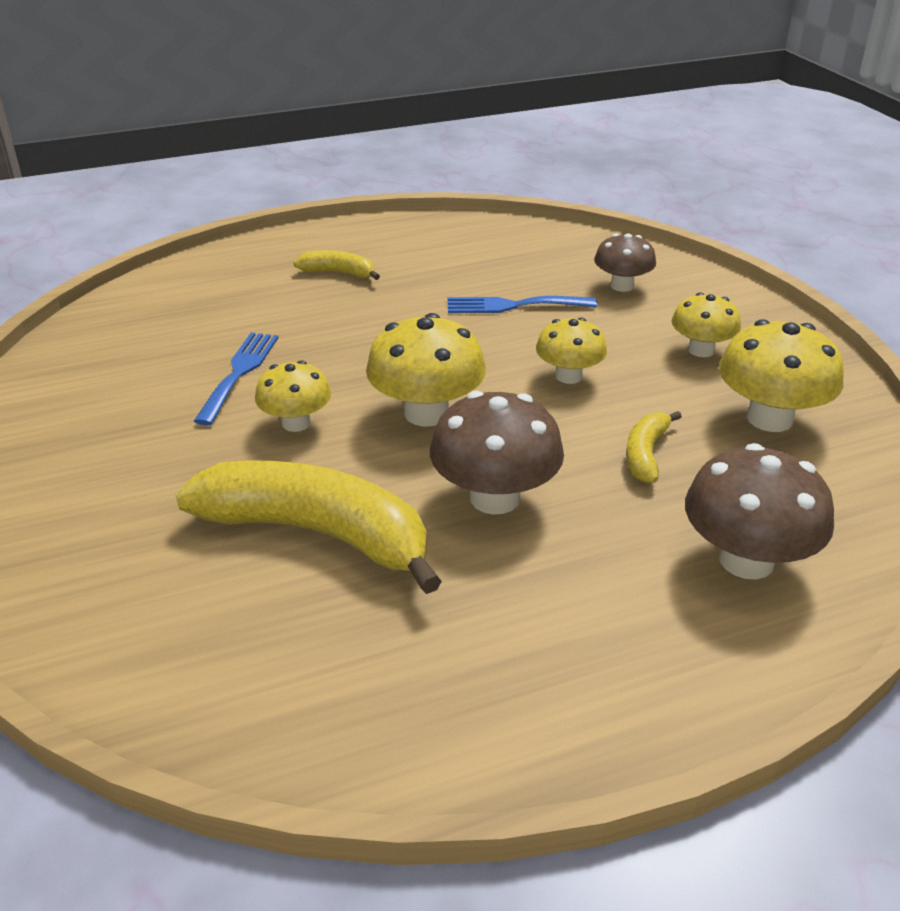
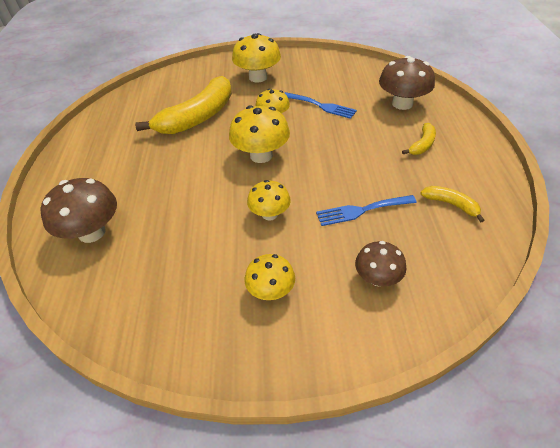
camera: 110 degrees right, 10 degrees up
(495, 497) = (187, 164): brown mushroom -> brown mushroom (402, 104)
(513, 305) = (361, 210): blue fork -> blue fork turned 120 degrees counterclockwise
(646, 454) = (184, 223): yellow banana -> yellow banana (451, 204)
(769, 418) = (180, 294): yellow mushroom -> yellow mushroom (258, 77)

